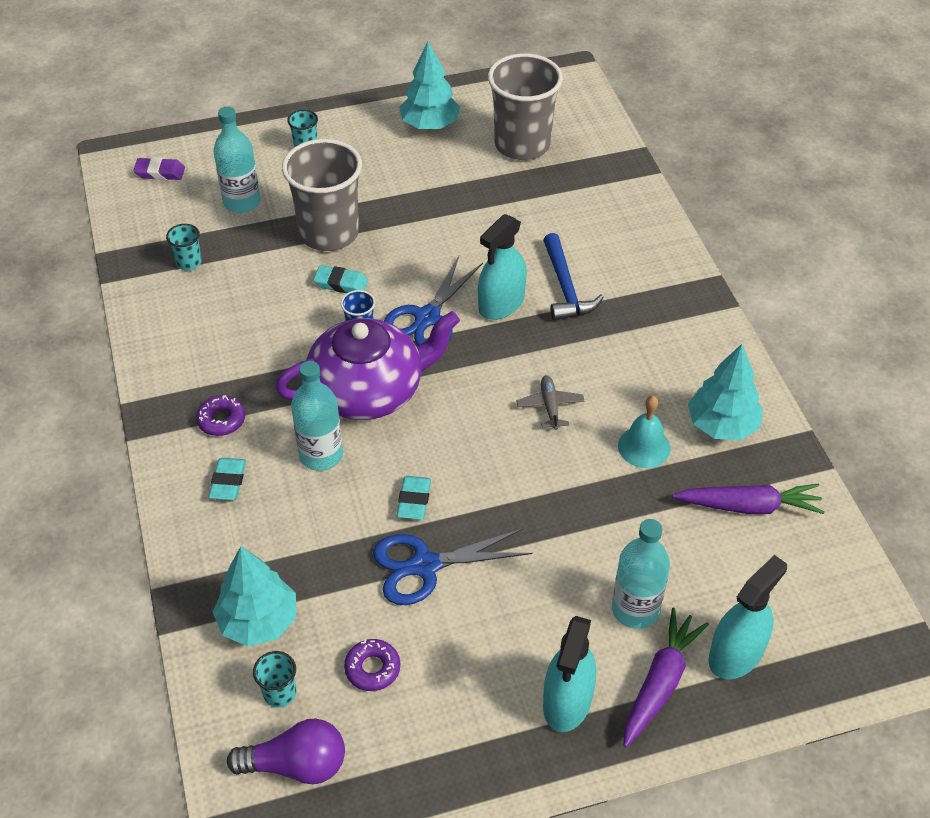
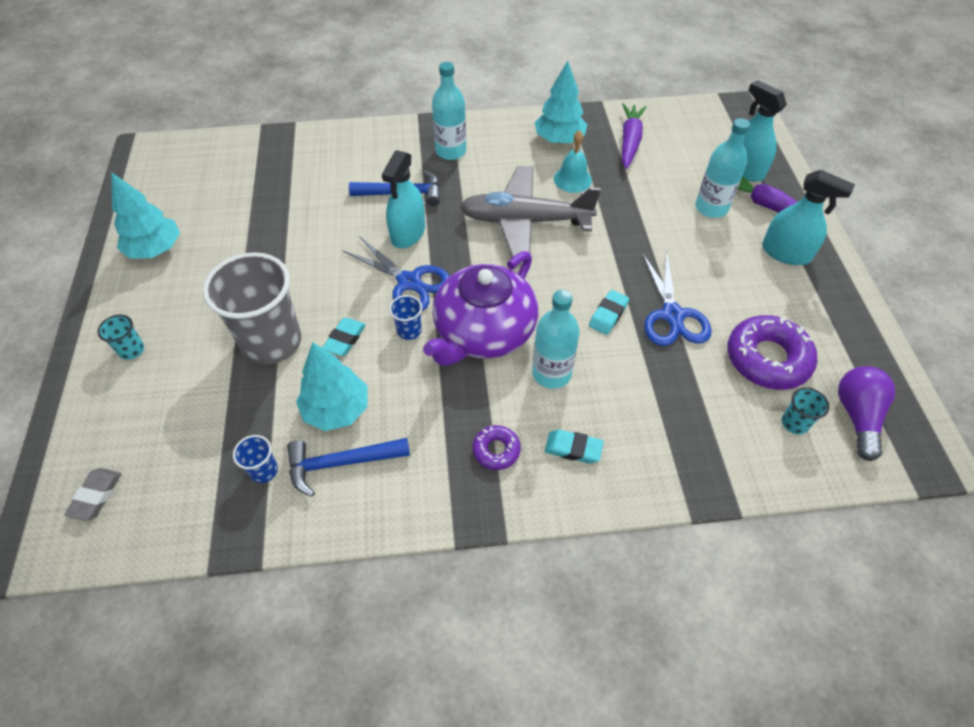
camera: 80 degrees left, 5 degrees up
(160, 172) = (96, 496): purple eraser -> grey eraser
(189, 262) = (264, 470): turquoise cup -> blue cup
(199, 310) = (341, 463): none -> blue hammer
(242, 202) = (190, 414): turquoise bottle -> turquoise bottle (451, 151)
(258, 621) = (726, 434): turquoise tree -> turquoise tree (336, 409)
(368, 390) = (483, 332): purple teapot -> purple teapot turned 135 degrees counterclockwise
(372, 668) = (767, 359): purple donut -> purple donut, size x1.94
(414, 501) = (608, 315): turquoise eraser -> turquoise eraser turned 75 degrees counterclockwise
(501, 303) = (408, 233): turquoise spray bottle -> turquoise spray bottle turned 60 degrees clockwise
(522, 144) = (219, 192): grey cup -> none
(550, 406) = (525, 221): grey plane -> grey plane, size x2.47

